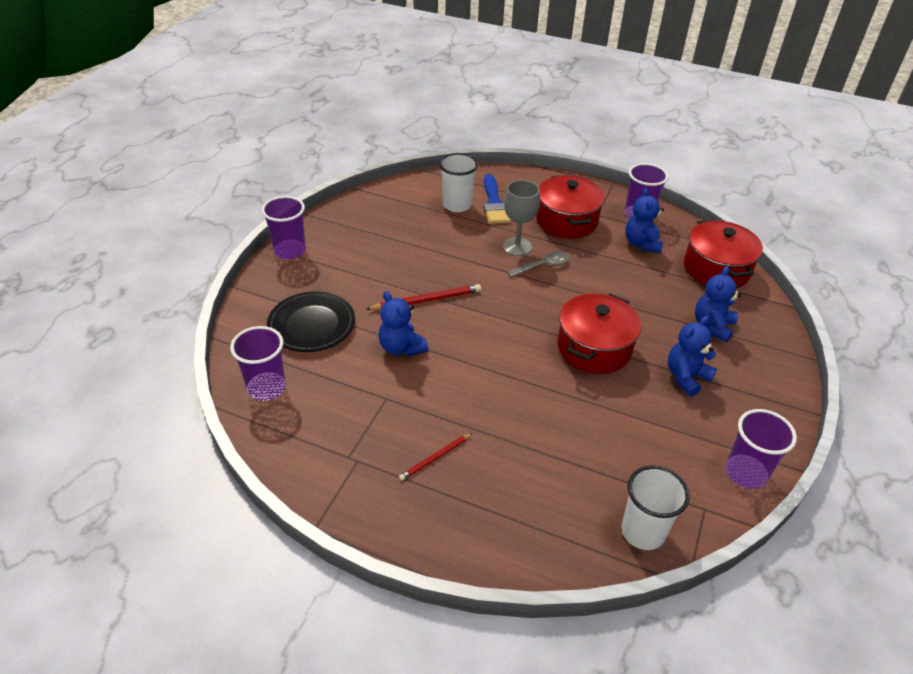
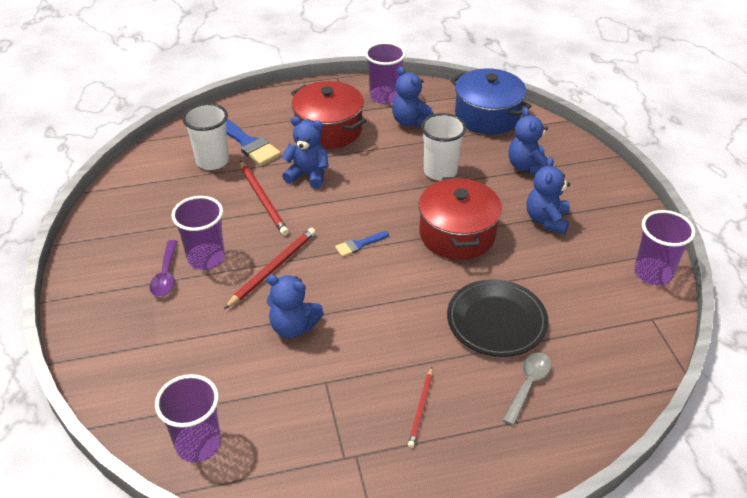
camera: 35 degrees left, 0 degrees up
(290, 251) = (80, 292): purple cup -> purple cup (206, 258)
(312, 325) = (182, 355): black plate -> black plate (496, 321)
(351, 267) = (166, 275): none -> purple spoon
(467, 249) = (263, 199): none -> red pencil
(506, 316) = (359, 244): none -> blue brush
(517, 247) = (308, 175): grey goblet -> blue teddy bear
(543, 266) = (347, 182): grey spoon -> grey spoon (528, 385)
(643, 532) = (629, 364): white cup -> white cup (440, 171)
(716, 269) = (487, 116): red pot -> blue pot

